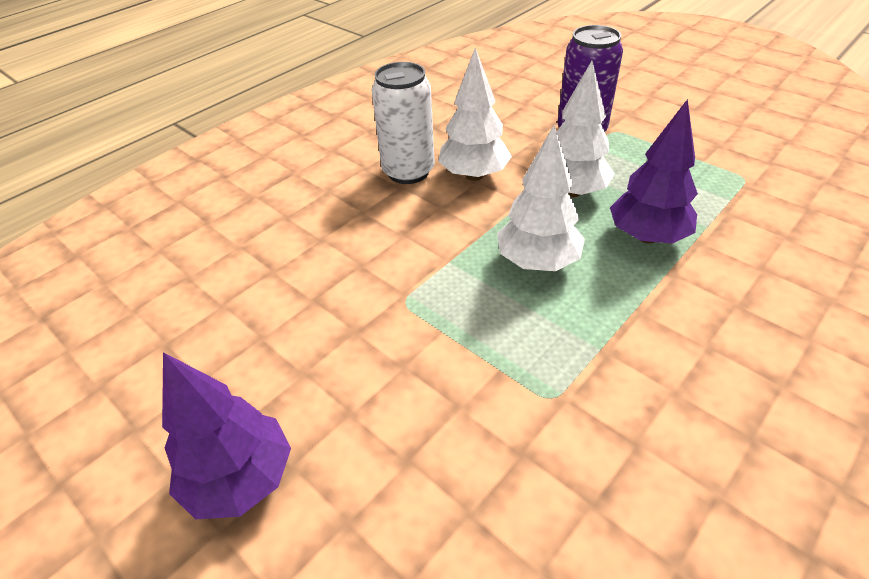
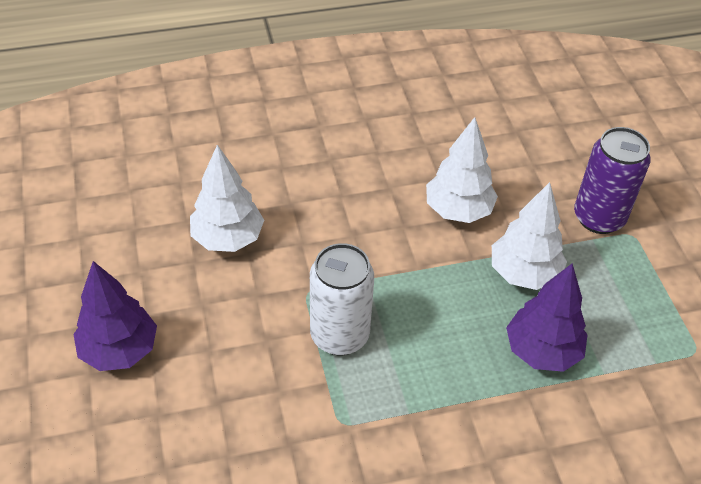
camera: 30 degrees right, 5 degrees up
(408, 171) = (408, 176): white can -> white can (339, 335)
(537, 262) = (432, 319): white tree -> white tree (227, 238)

